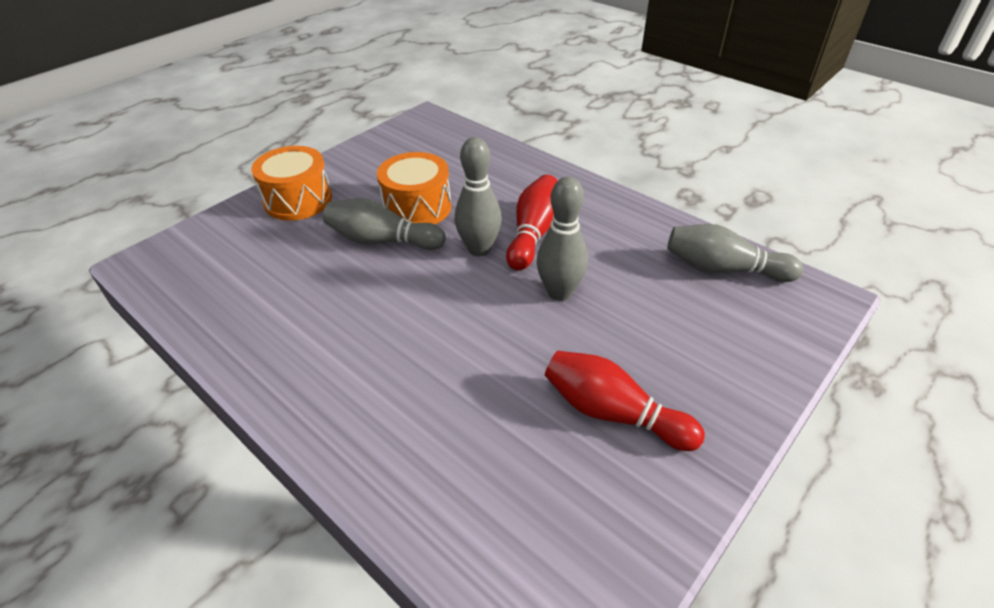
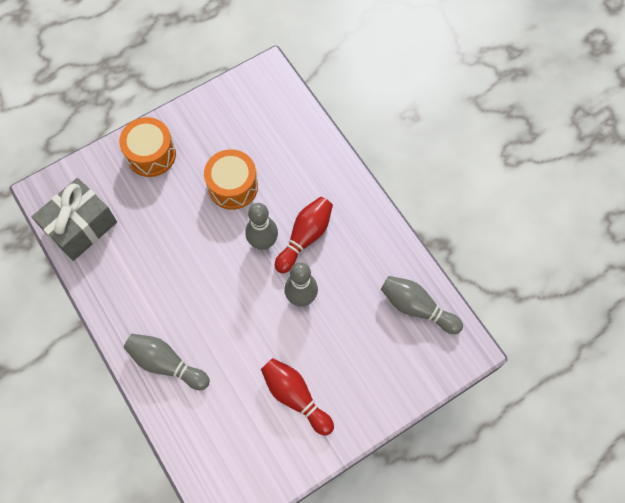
camera: 15 degrees right, 25 degrees up
(204, 285) = (81, 227): none -> grey gift
(383, 240) = (201, 215): grey bowling pin -> grey bowling pin (166, 364)

